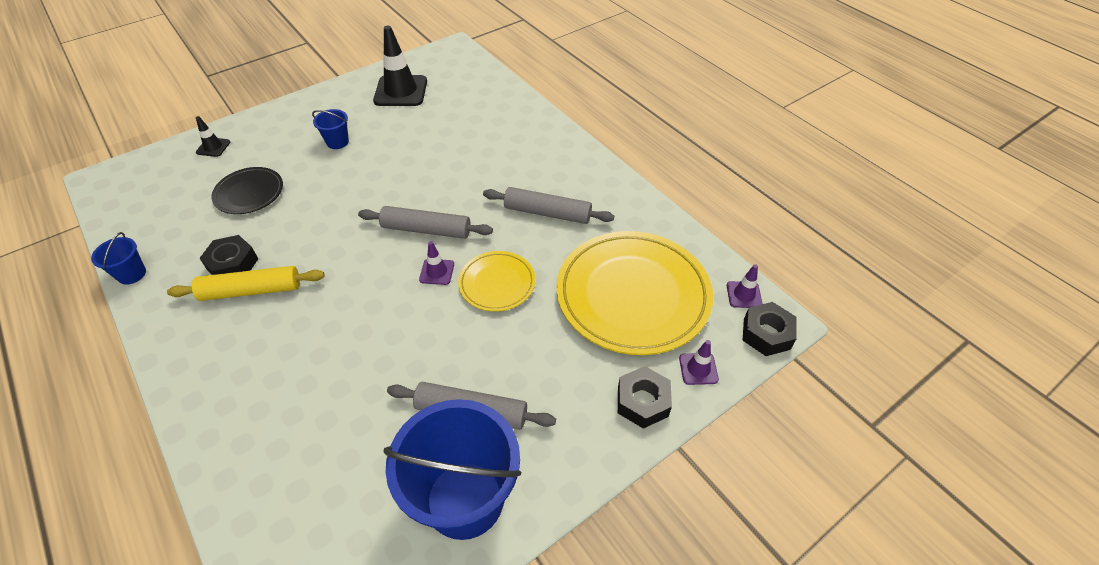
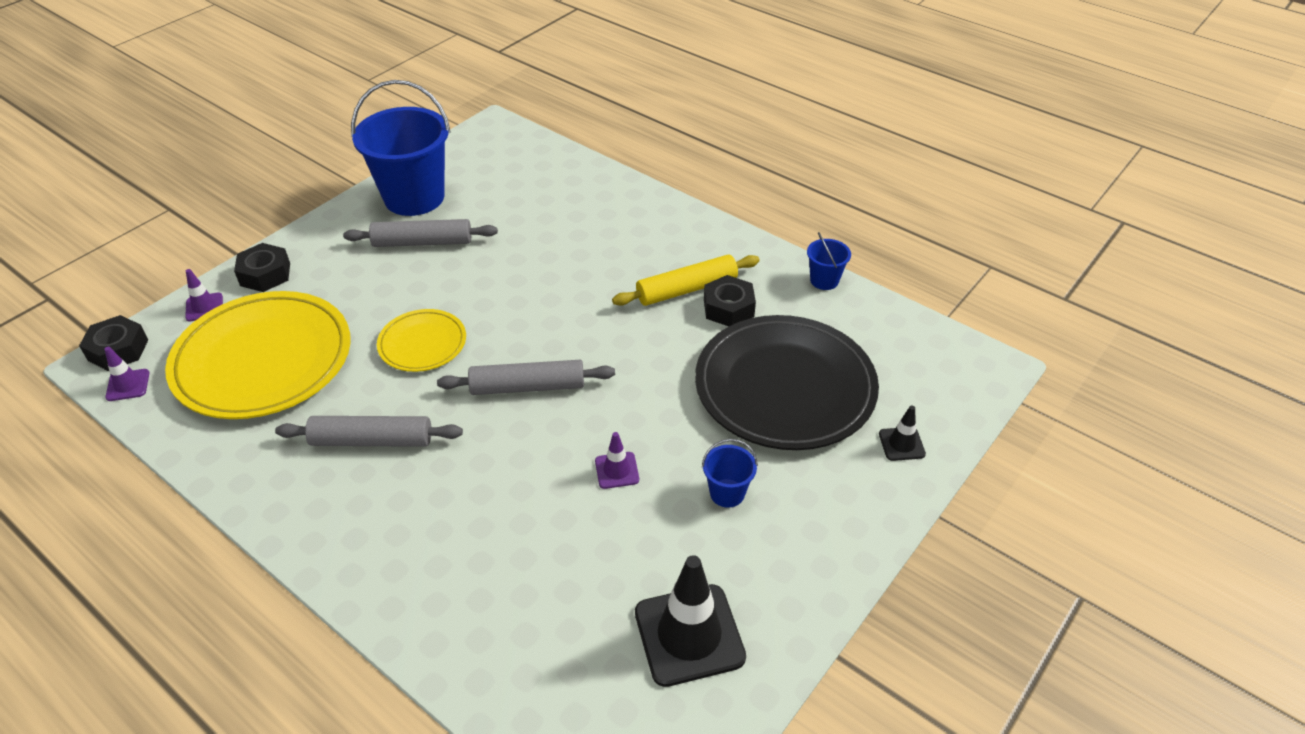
camera: 165 degrees right, 5 degrees down
(249, 193) = (785, 387): black plate -> black plate, size x1.97
(437, 272) = (496, 342): purple traffic cone -> purple traffic cone (617, 470)

